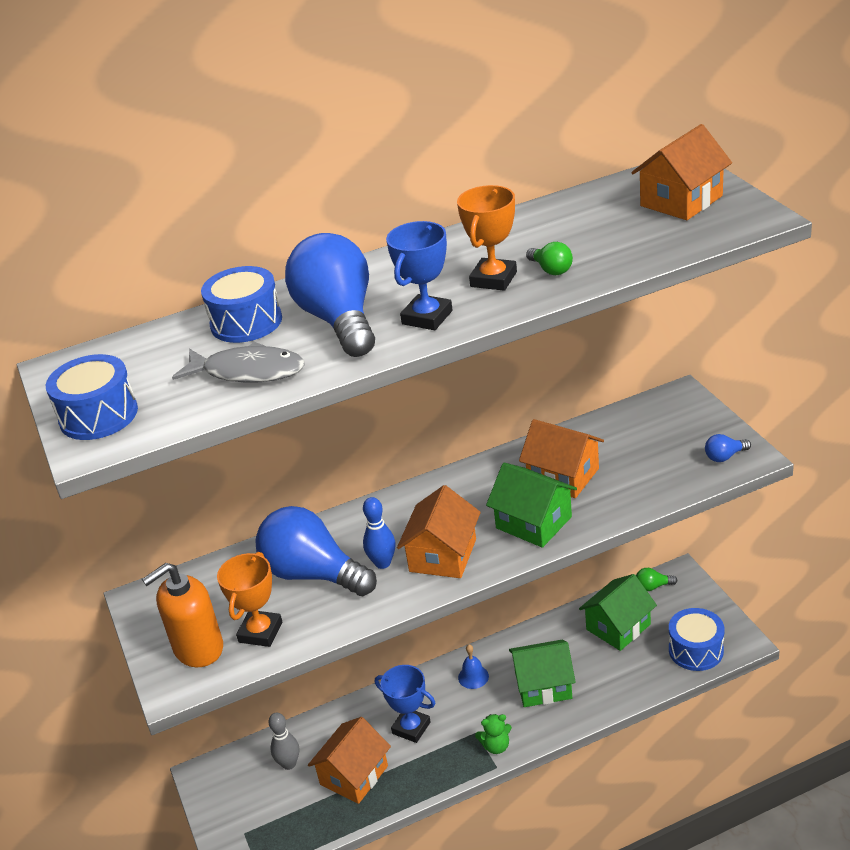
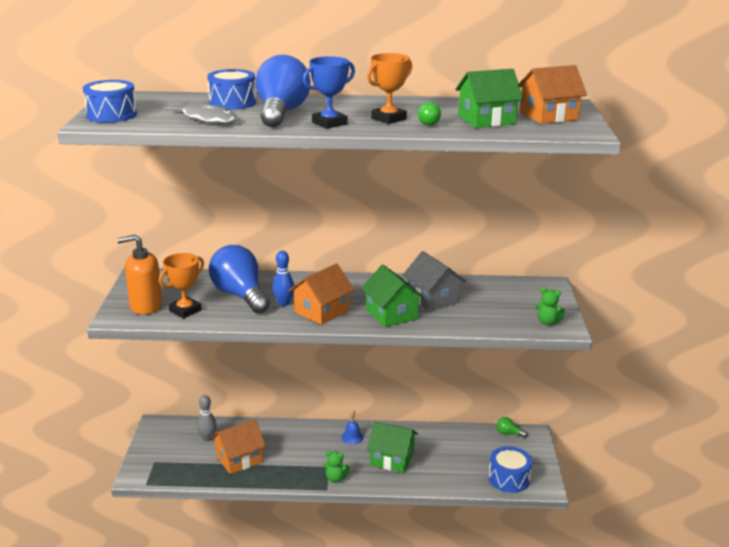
camera: 20 degrees right, 10 degrees down
(411, 728) = (292, 449): blue trophy -> none
(563, 476) = (432, 299): orange house -> grey house
(618, 627) = (467, 446): green house -> green house (486, 120)
(724, 456) = (547, 322): blue light bulb -> green teddy bear

